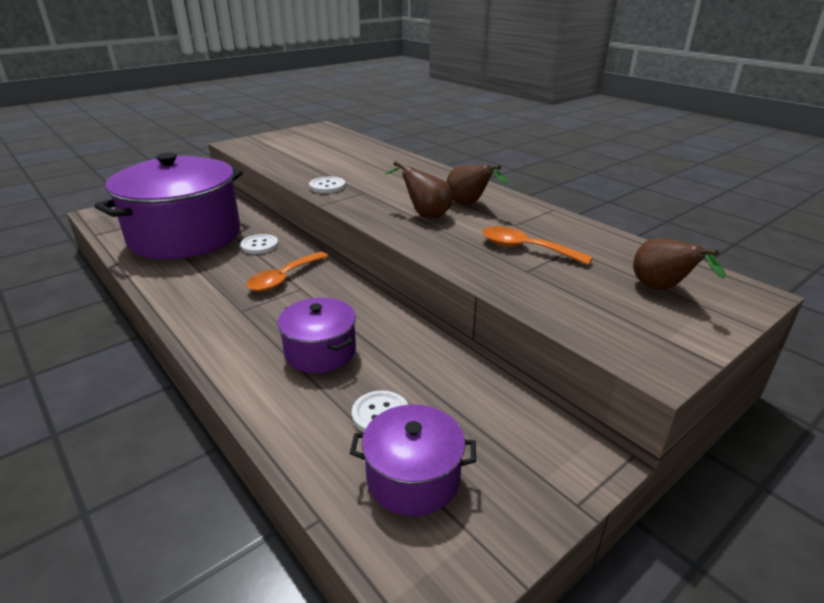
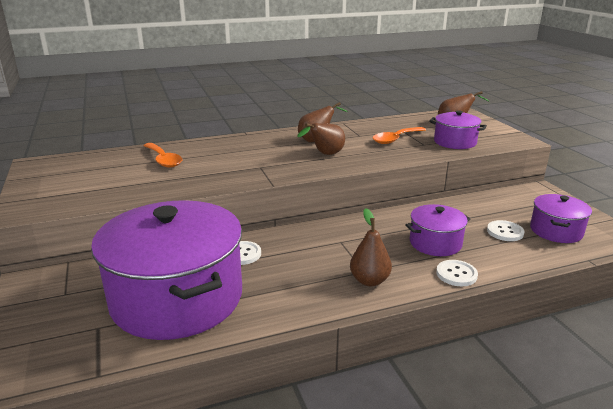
camera: 70 degrees left, 5 degrees down
(222, 316) = (369, 280): none -> brown pear
(283, 278) = (319, 247): orange spoon -> orange spoon (163, 160)
(327, 186) = (231, 178): white button -> white button (456, 274)
(565, 295) = (455, 142): none -> purple pot

